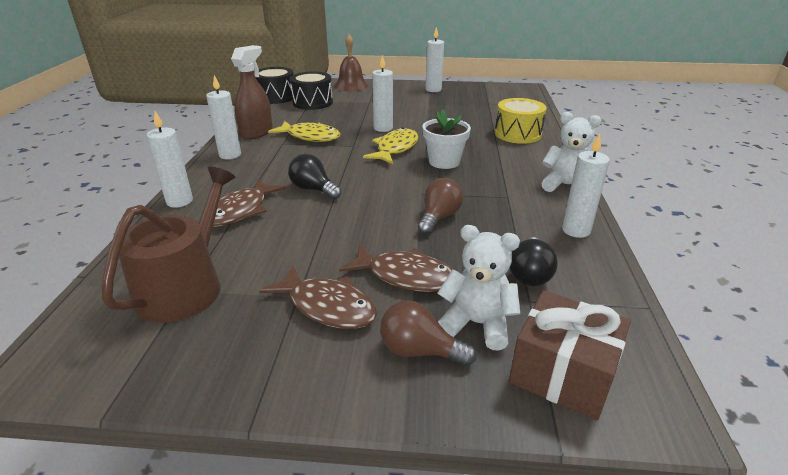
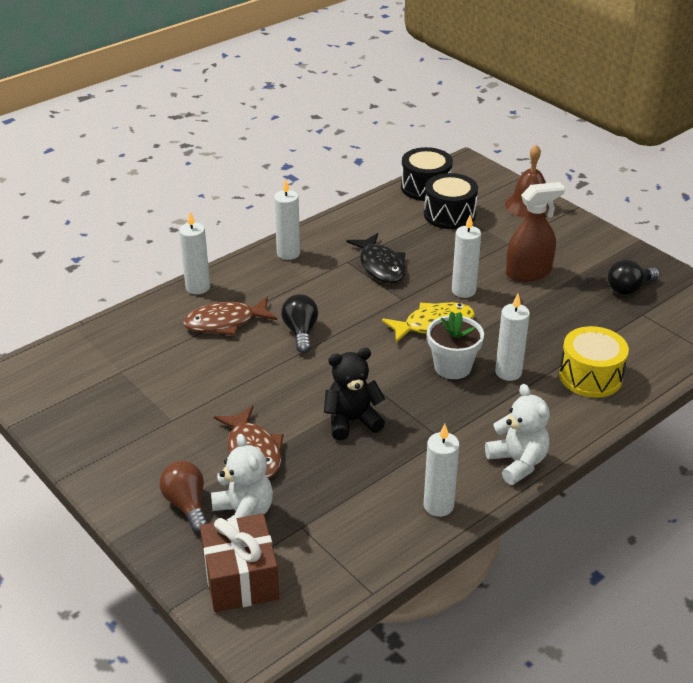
camera: 45 degrees right, 5 degrees up
(185, 286) = (124, 368): brown watering can -> none
(256, 132) = (343, 234): brown spray bottle -> brown spray bottle (528, 272)
(310, 137) = (381, 266): yellow fish -> black fish
(327, 306) = (179, 439): brown fish -> none
(433, 90) = (613, 258): white candle -> white candle (508, 372)
(439, 217) = (352, 421): brown light bulb -> black teddy bear
(529, 274) = (335, 510): black light bulb -> black light bulb (629, 289)

